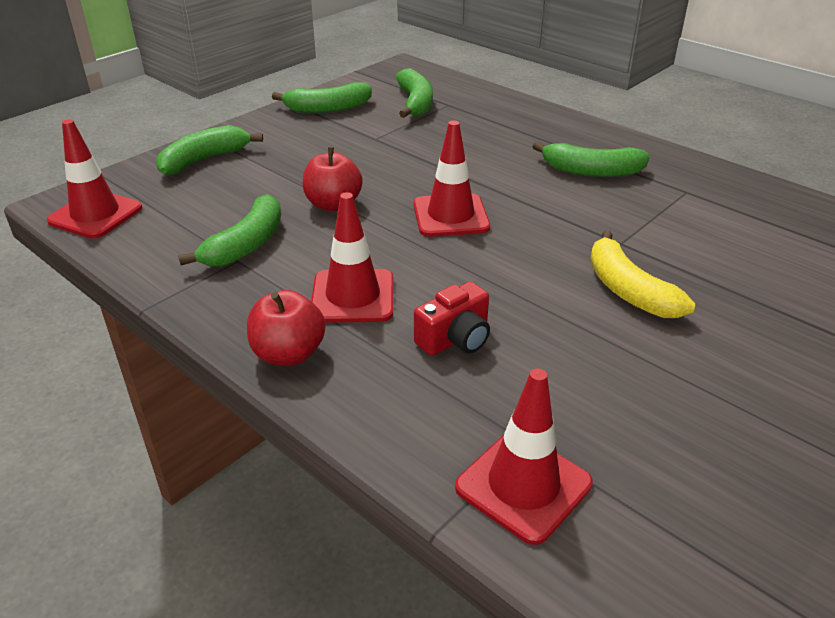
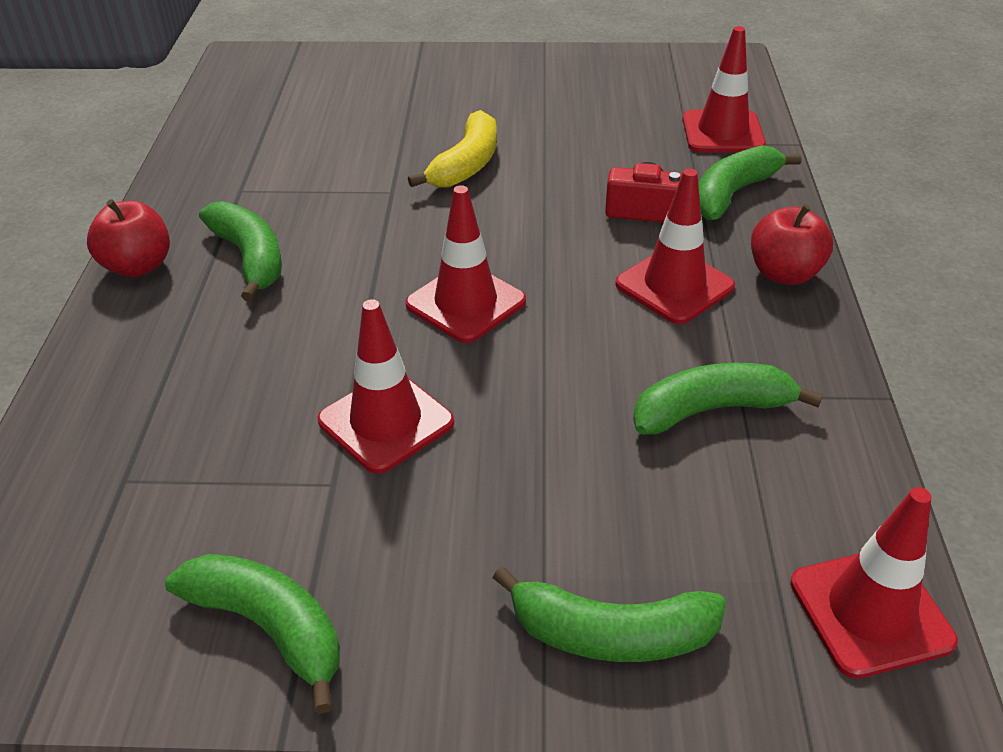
camera: 130 degrees left, 5 degrees up
(333, 204) = (551, 401): red apple -> red apple (138, 266)
(392, 161) = (386, 422): none -> red traffic cone
(415, 103) = (148, 523): green banana -> green banana (733, 193)

